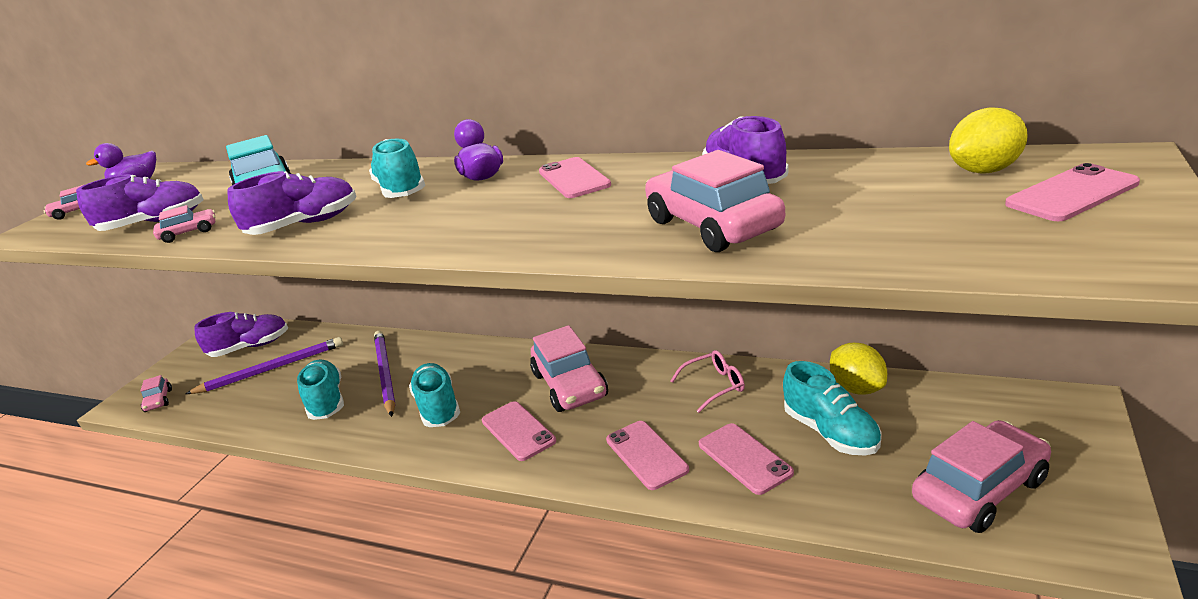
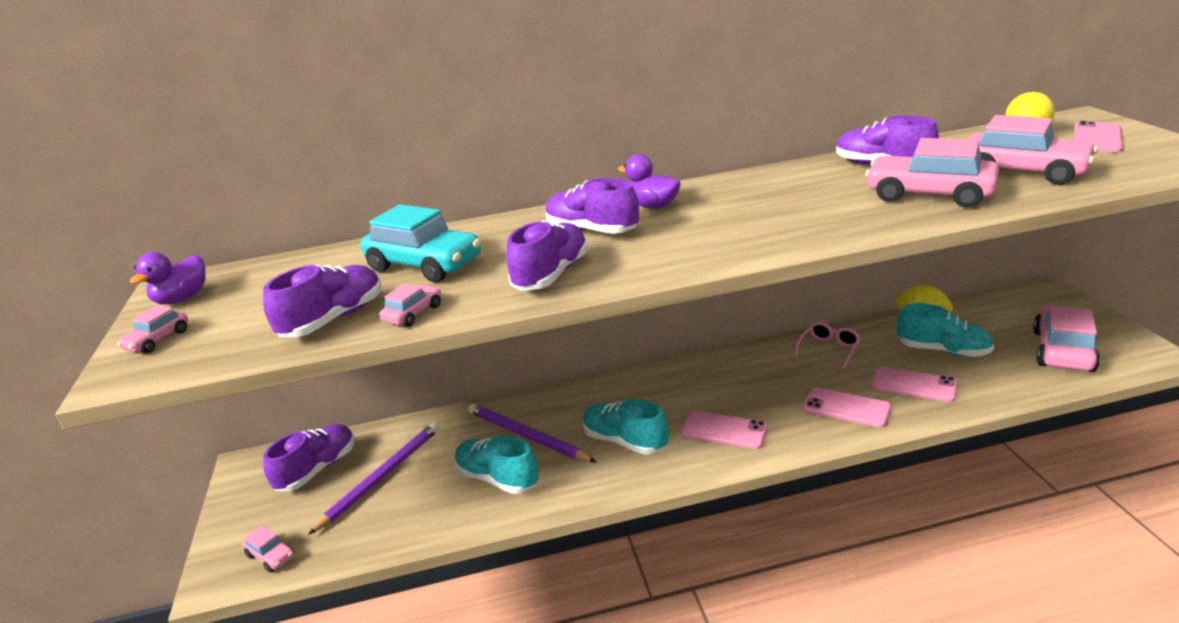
camera: 35 degrees left, 0 degrees up
(401, 190) = (591, 231): turquoise shoe -> purple shoe
(570, 385) = (718, 385): pink car -> pink car (1023, 172)
(574, 178) = (745, 191): pink phone -> none

